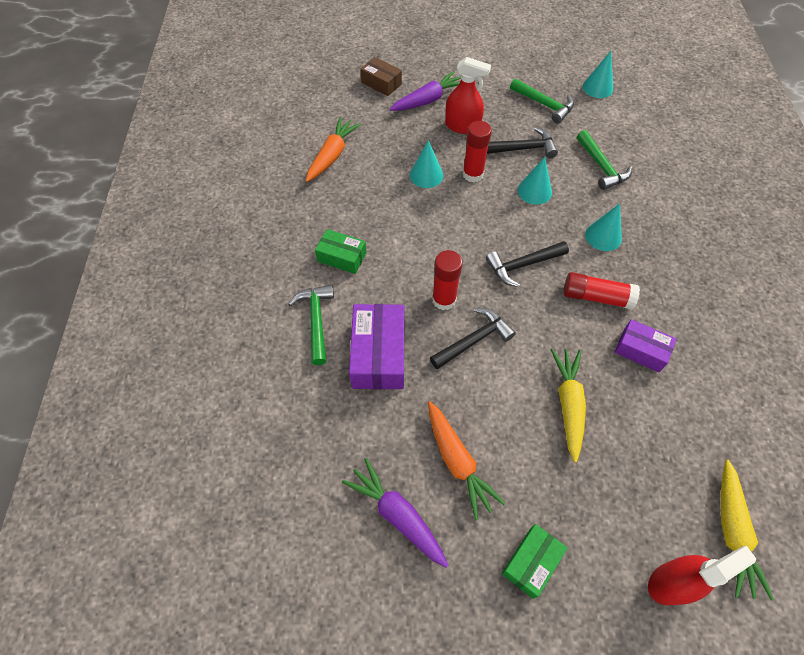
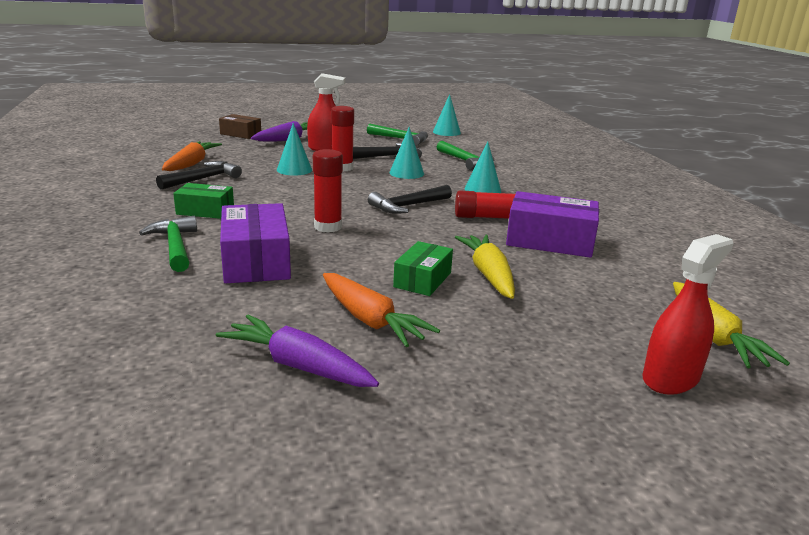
camera: 15 degrees left, 35 degrees down
(474, 340) = (368, 246): black hammer -> black hammer (203, 179)
(531, 562) = (491, 383): green box -> green box (422, 280)
(641, 350) = (550, 241): purple box -> purple box, size x1.63

